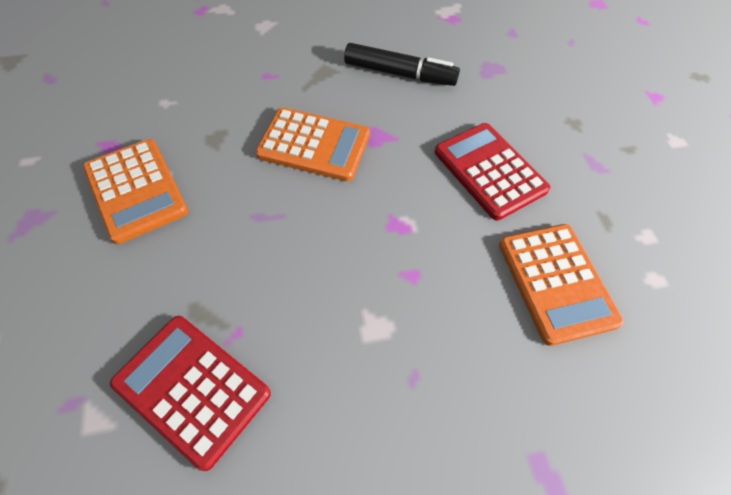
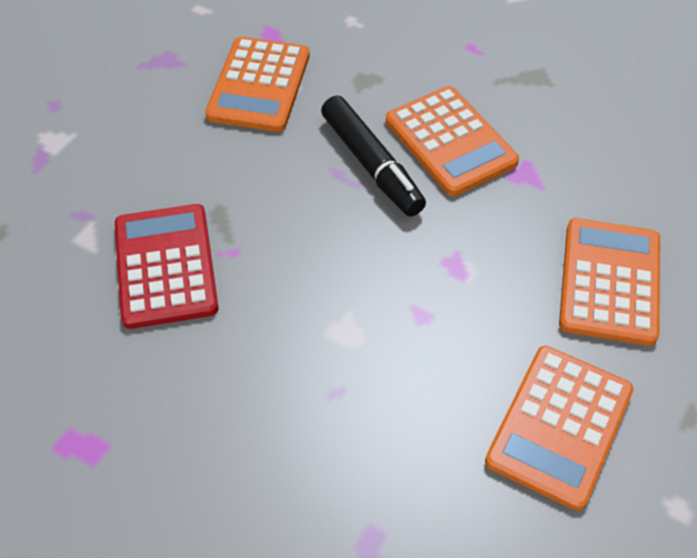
camera: 45 degrees right, 5 degrees down
(400, 74) = (618, 125): black marker -> black marker (372, 165)
(489, 171) = (609, 282): red calculator -> orange calculator

